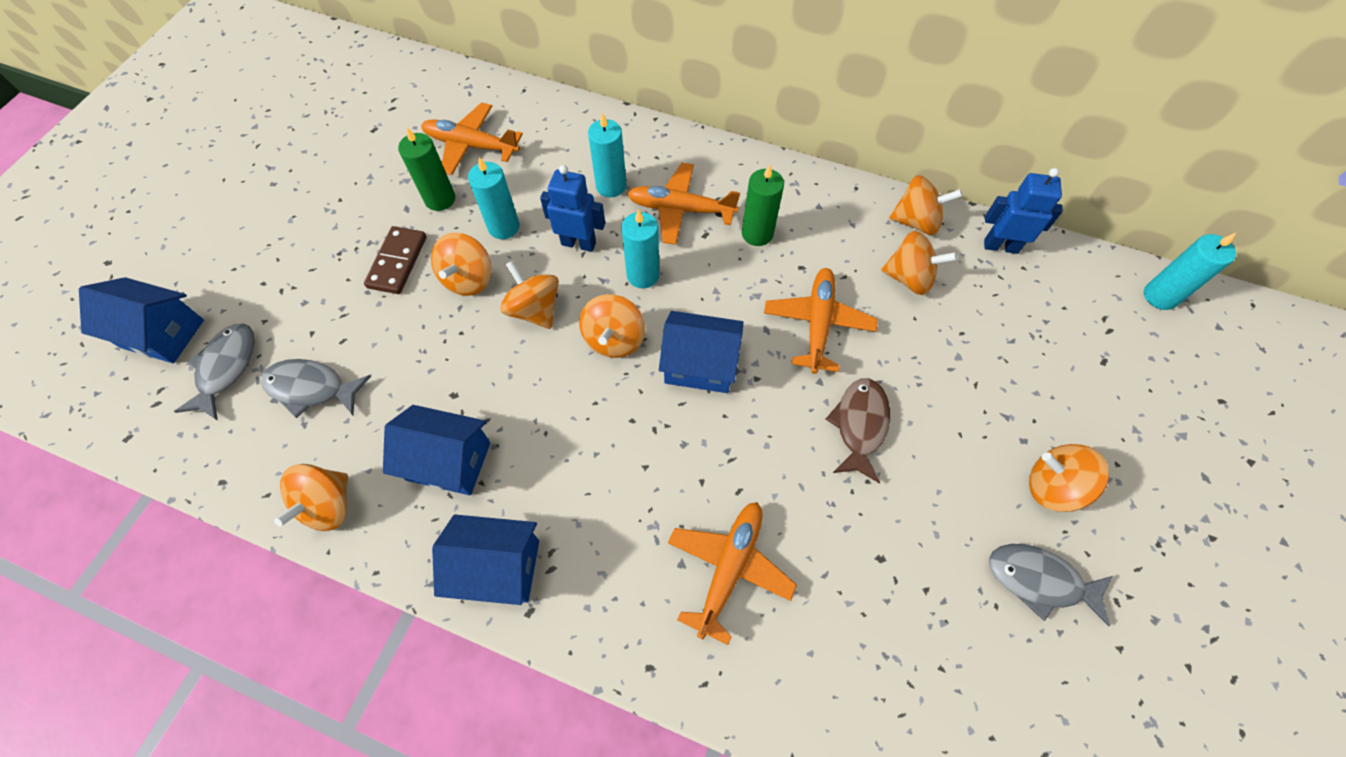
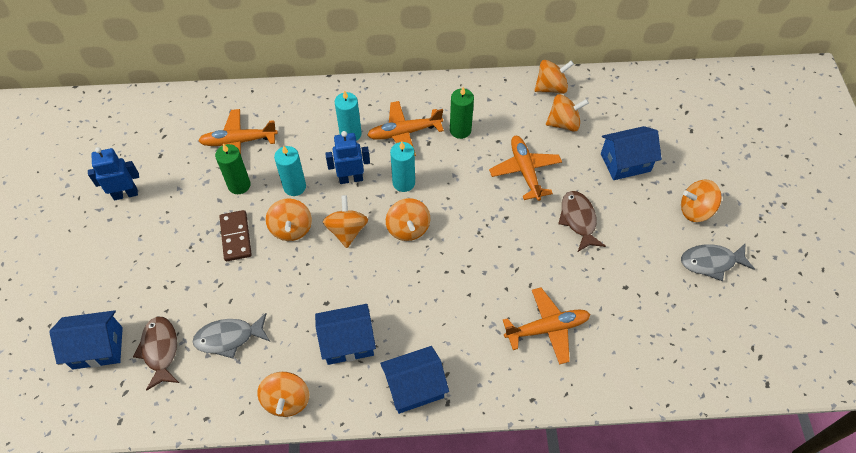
camera: 25 degrees left, 5 degrees down
(226, 368) = (160, 350): grey fish -> brown fish
(534, 309) = (347, 231): orange spinning top -> orange spinning top turned 60 degrees clockwise
(700, 364) = (469, 223): blue house -> blue house (625, 162)
(729, 568) = (547, 328): orange plane -> orange plane turned 75 degrees clockwise
(1000, 246) = (606, 85): blue robot -> blue robot (125, 194)
(1160, 296) = (704, 82): turquoise candle -> none

